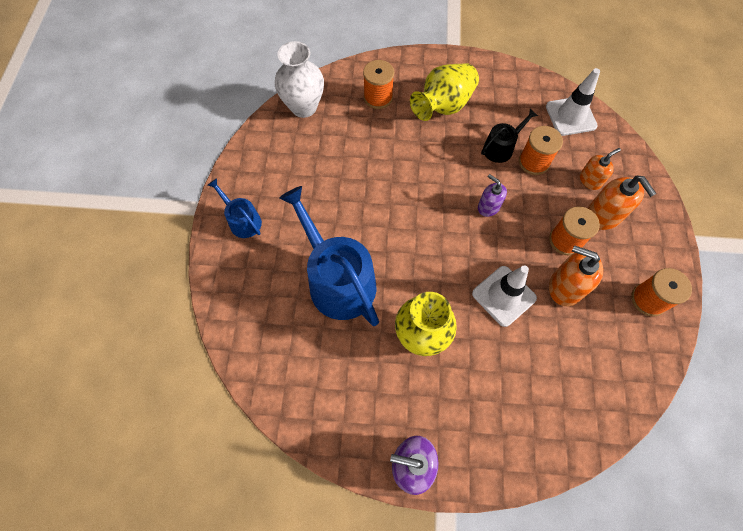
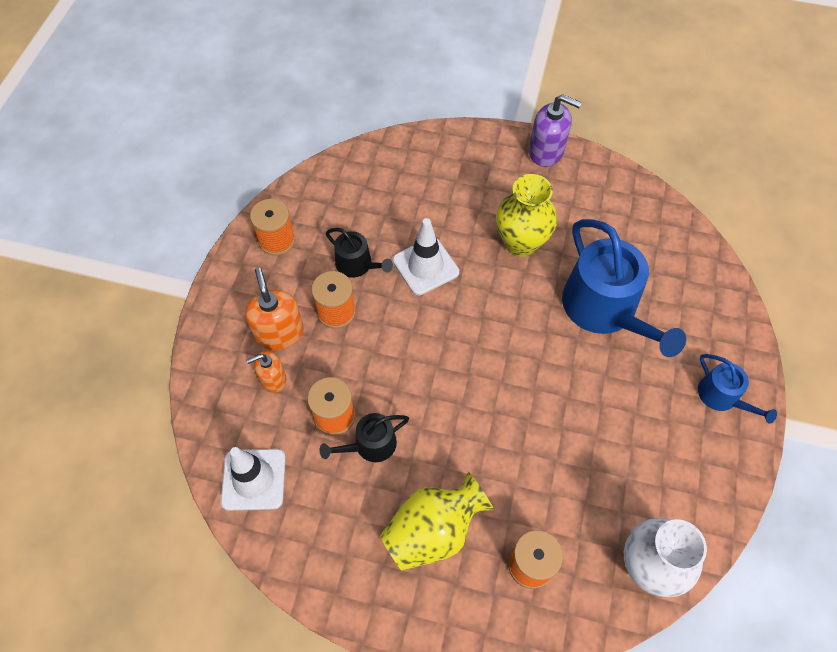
camera: 170 degrees left, 5 degrees down
(488, 207) = (412, 365): purple soap dispenser -> none
(565, 287) = (357, 265): orange soap dispenser -> black watering can

